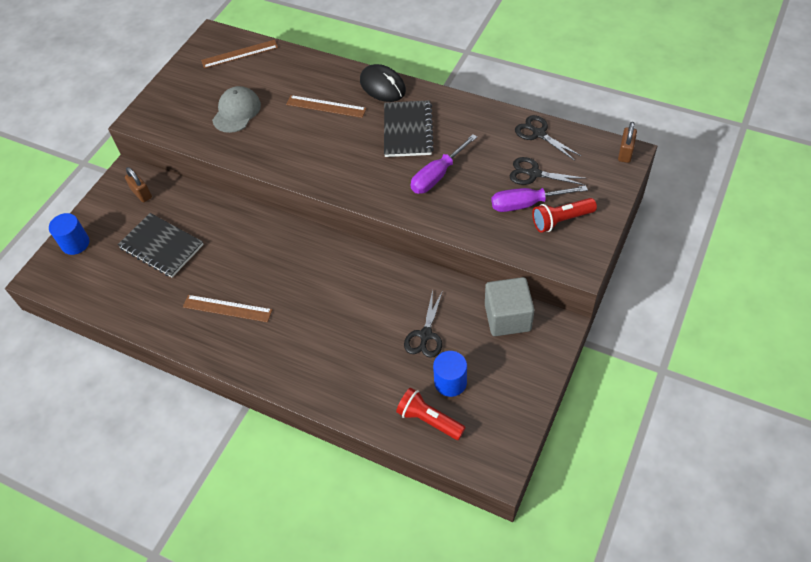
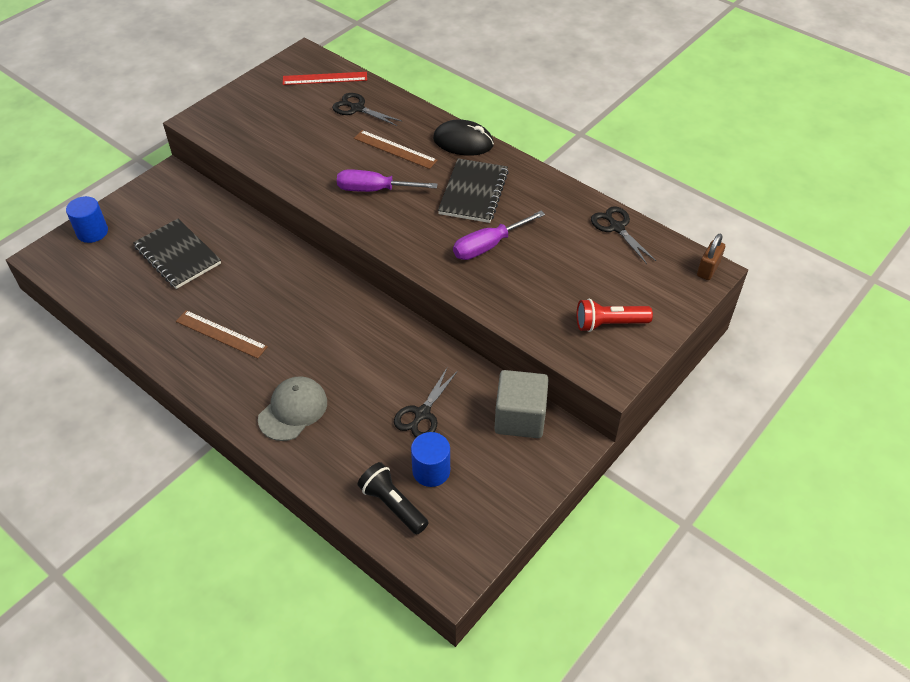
camera: 10 degrees right, 5 degrees down
(141, 193) = (178, 198): brown padlock -> none
(236, 112) = (299, 135): grey cap -> grey cap (293, 410)
(239, 54) = (325, 78): brown ruler -> red ruler
(382, 86) = (463, 142): black mouse -> black mouse turned 45 degrees counterclockwise
(429, 420) = (393, 505): red flashlight -> black flashlight
(527, 204) = (576, 298): purple screwdriver -> purple screwdriver (375, 190)
(534, 173) = (596, 268): black scissors -> black scissors (357, 108)

